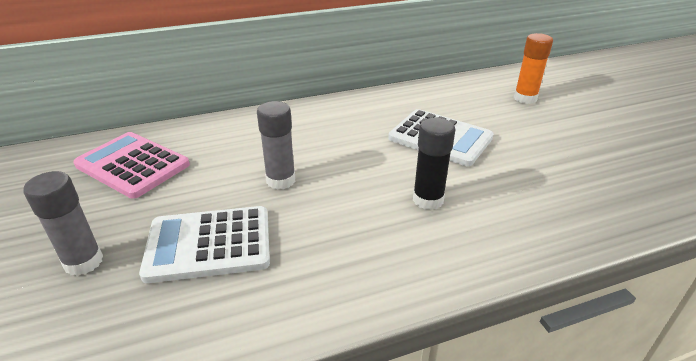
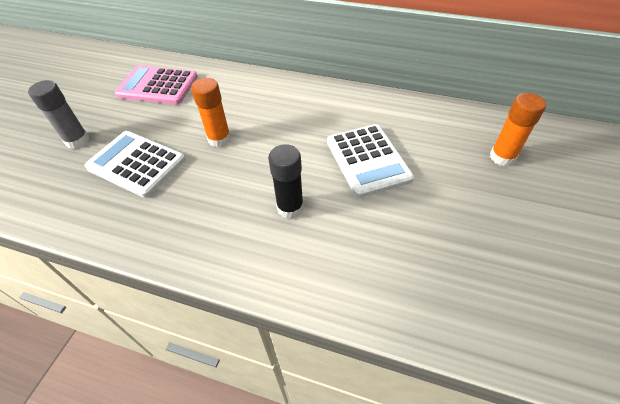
camera: 40 degrees right, 15 degrees up
(132, 165) = (158, 86): pink calculator -> pink calculator turned 60 degrees counterclockwise
(281, 180) = (219, 139): grey glue stick -> orange glue stick

